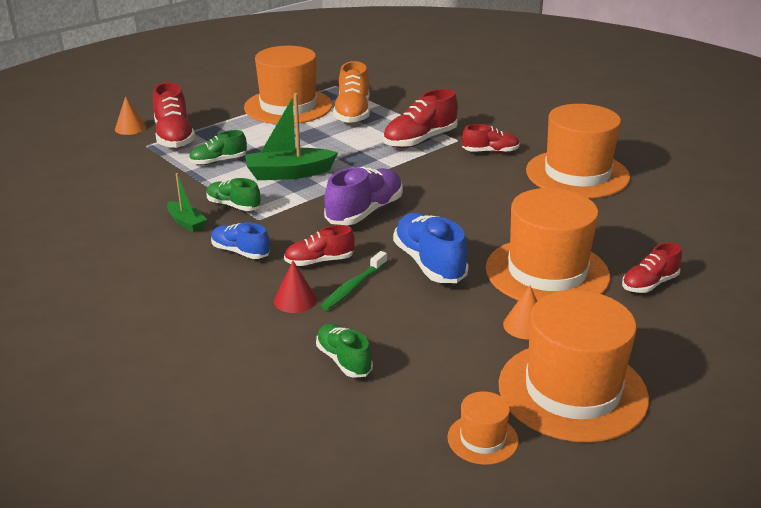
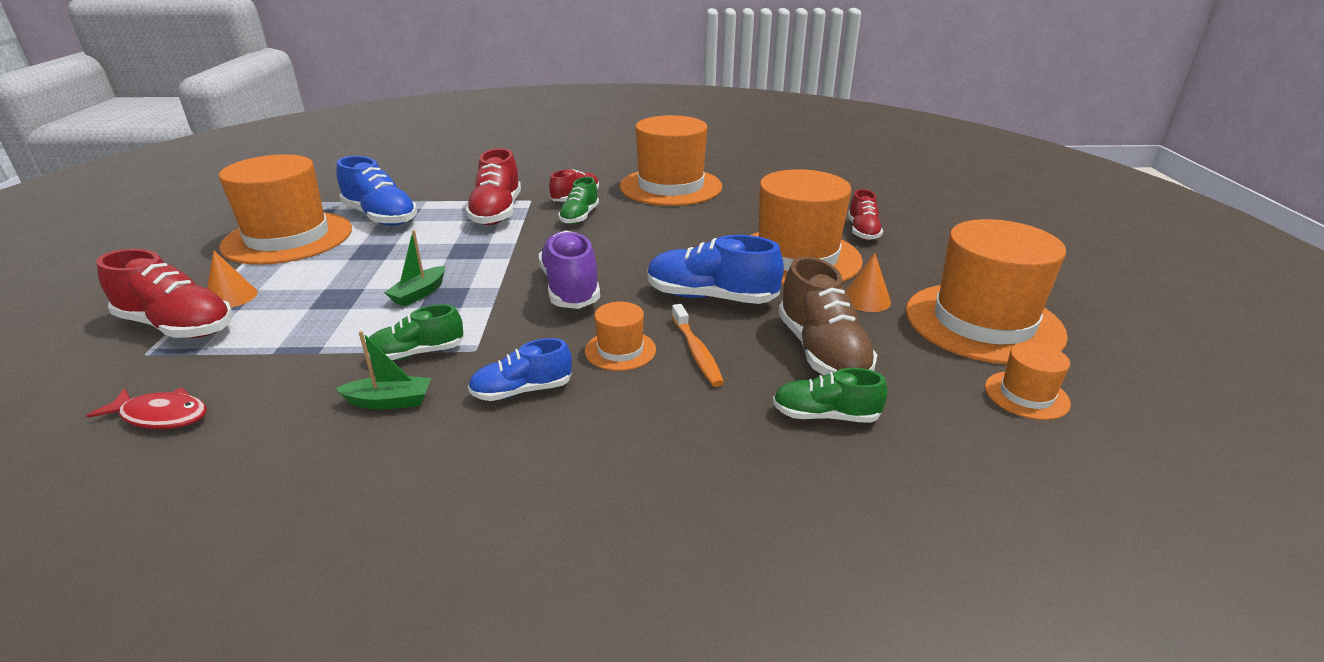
camera: 50 degrees left, 0 degrees up
(111, 179) = (161, 416): none -> red fish
(130, 128) = (73, 347): orange cone -> orange cone (231, 297)
(218, 161) = (302, 322): green shoe -> green shoe (579, 217)
(289, 173) = (419, 293): green boat -> green boat, size x0.57
(295, 300) = (673, 397): red cone -> none
(319, 261) = (620, 350): red shoe -> orange hat
(353, 113) = (381, 217): orange shoe -> blue shoe
(353, 287) = (696, 352): green toothbrush -> orange toothbrush
(420, 333) = (822, 352): none -> brown shoe

